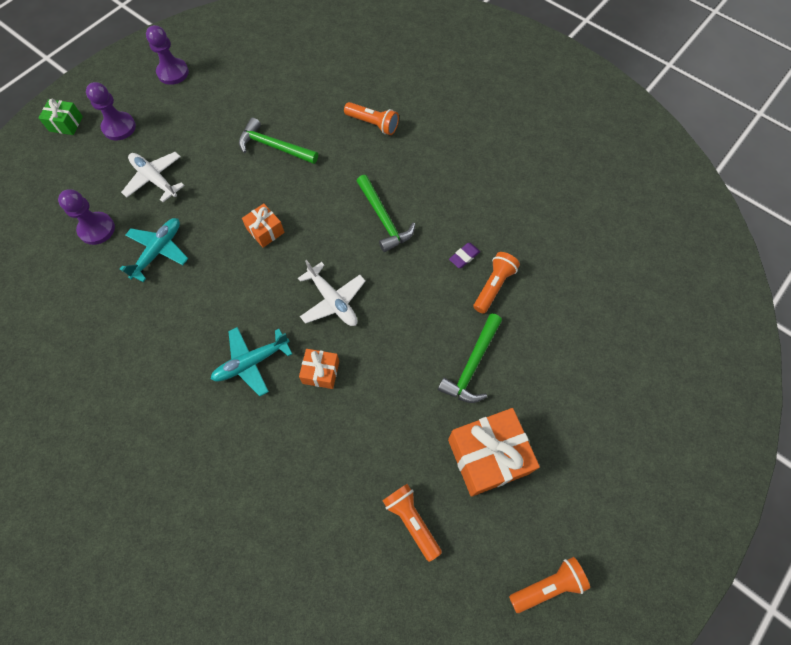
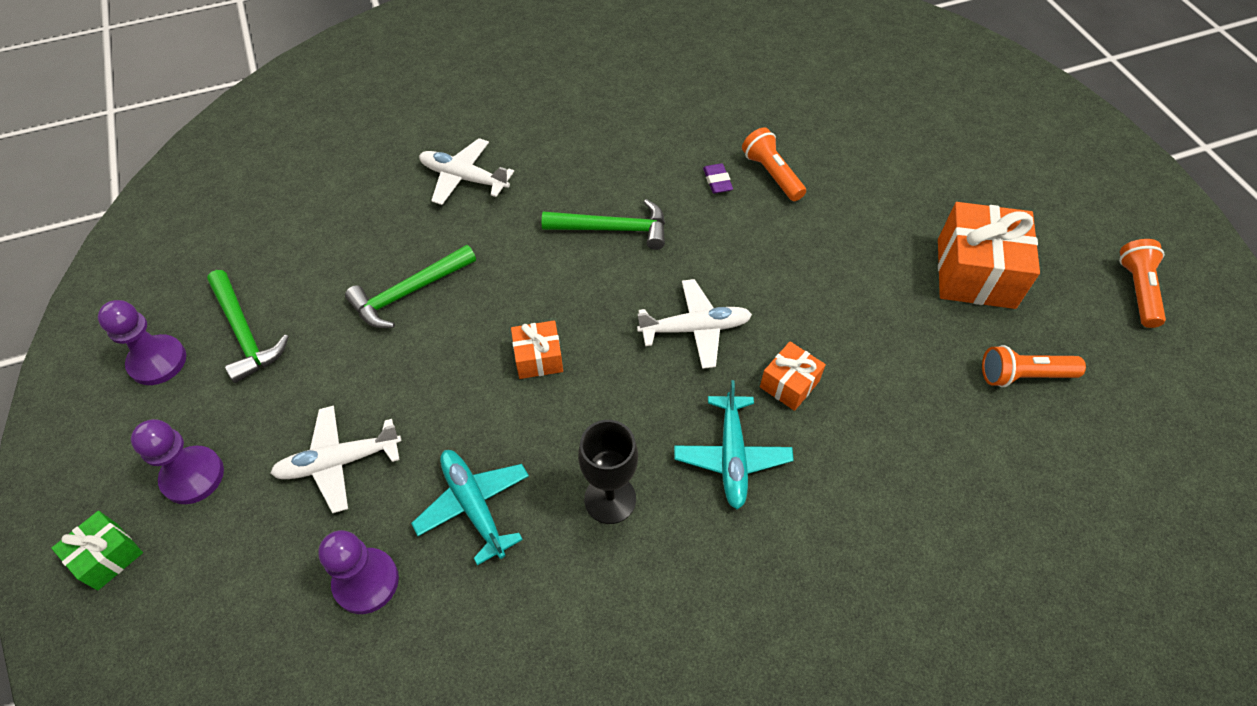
camera: 60 degrees left, 10 degrees down
(192, 313) = (610, 499): none -> black goblet
(373, 124) = (464, 178): orange flashlight -> white plane
(472, 365) = (859, 237): green hammer -> green hammer (244, 333)

